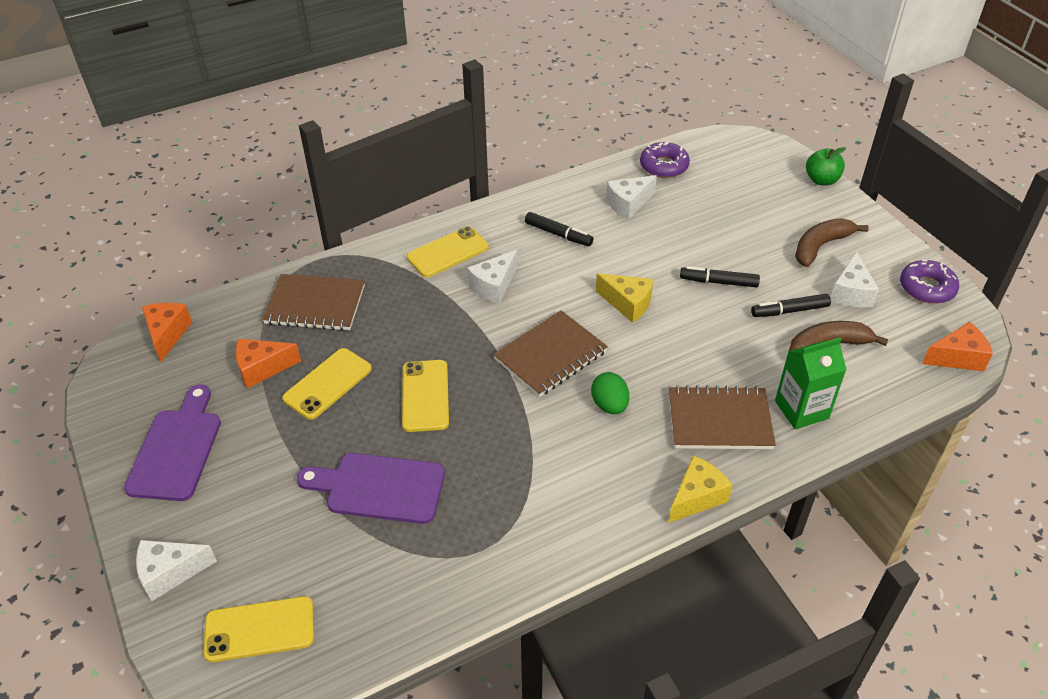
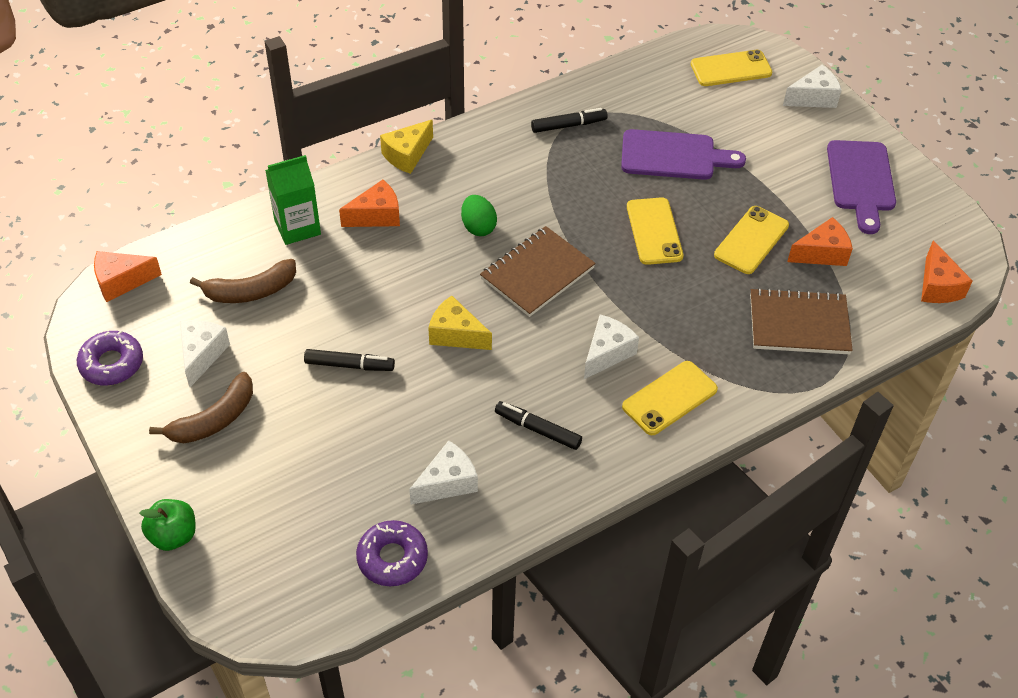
camera: 175 degrees right, 5 degrees up
(719, 420) = (376, 216): brown notebook -> orange cheese
(789, 311) = (278, 330): black marker -> black marker (568, 125)

